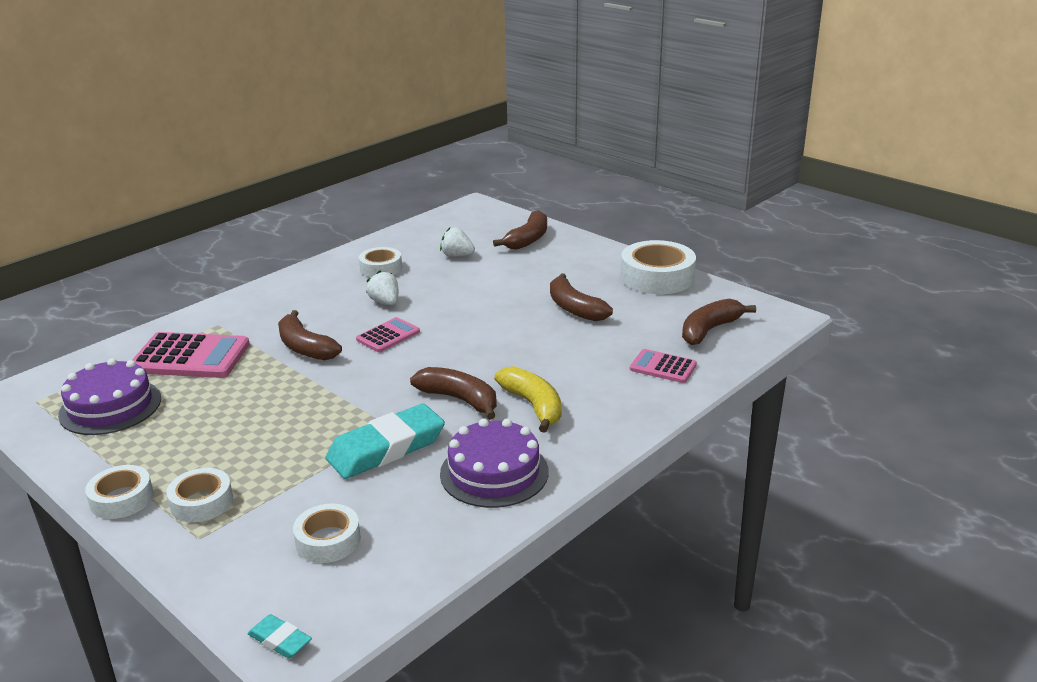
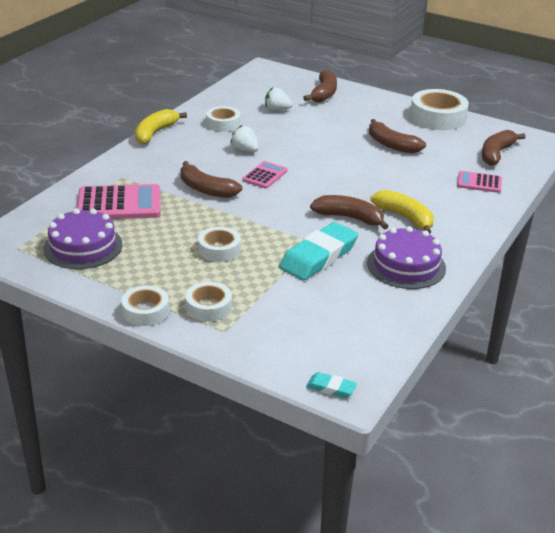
camera: 15 degrees left, 5 degrees up
(293, 274) = (155, 133): none -> yellow banana
(328, 540) = (320, 322): white tape -> white tape (219, 249)

